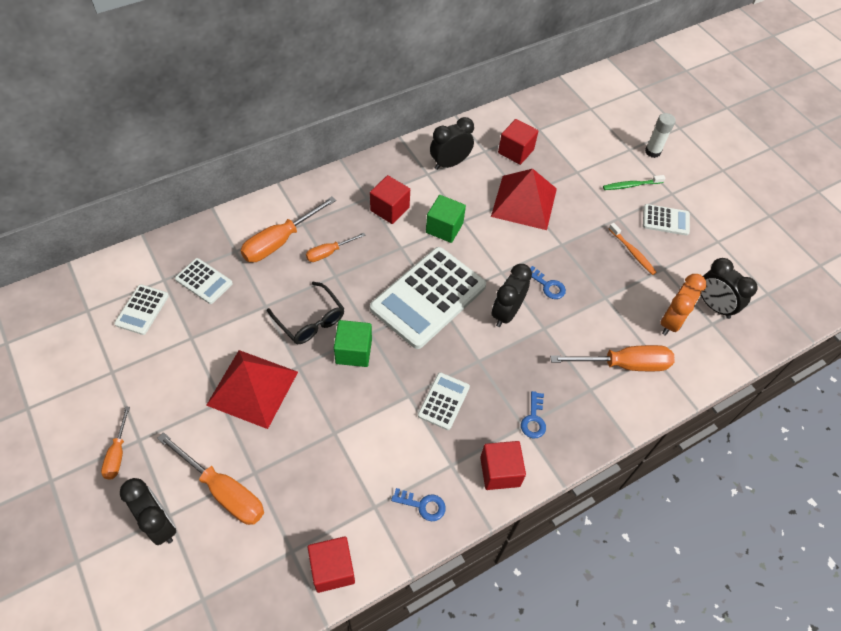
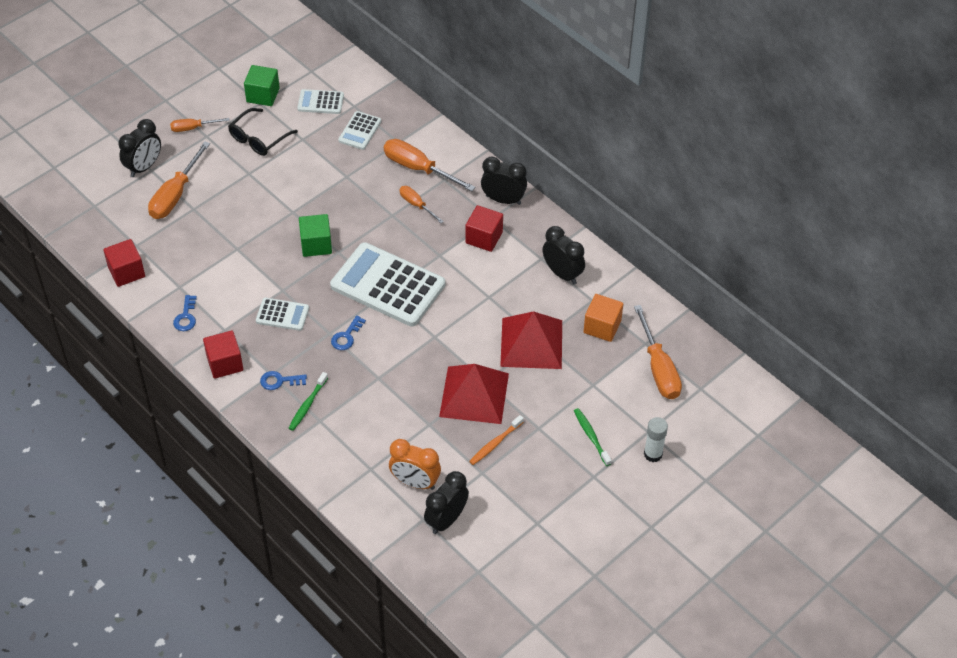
camera: 80 degrees right, 5 degrees down
(252, 388) = (265, 188): red pyramid -> red pyramid (474, 394)
(310, 320) = (340, 209): black glasses -> black glasses (258, 138)
(444, 228) = (474, 283): green cube -> green cube (263, 95)
(506, 313) = (387, 346): black clock -> black clock (503, 200)
(515, 151) = (602, 326): red cube -> orange cube
(548, 286) = (429, 375): blue key -> blue key (346, 336)
(569, 397) = (307, 405): none -> green toothbrush
(623, 364) = (354, 445): orange screwdriver -> orange screwdriver (658, 368)
(665, 220) = (551, 472): white calculator -> none

